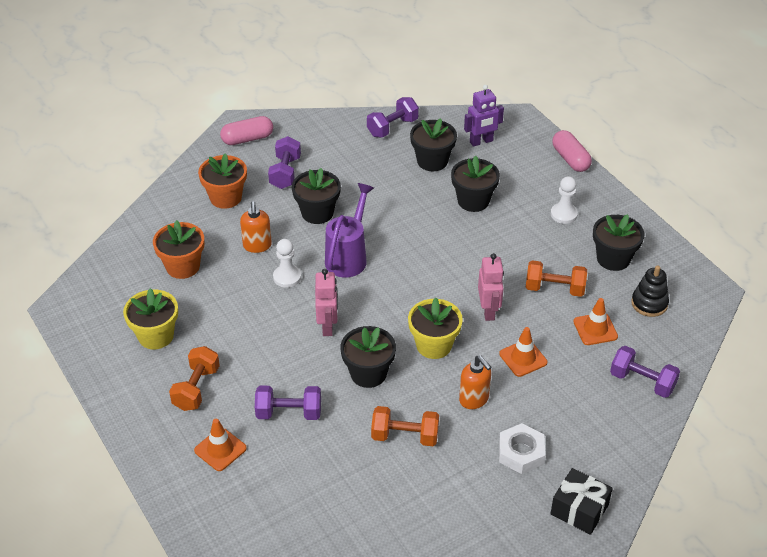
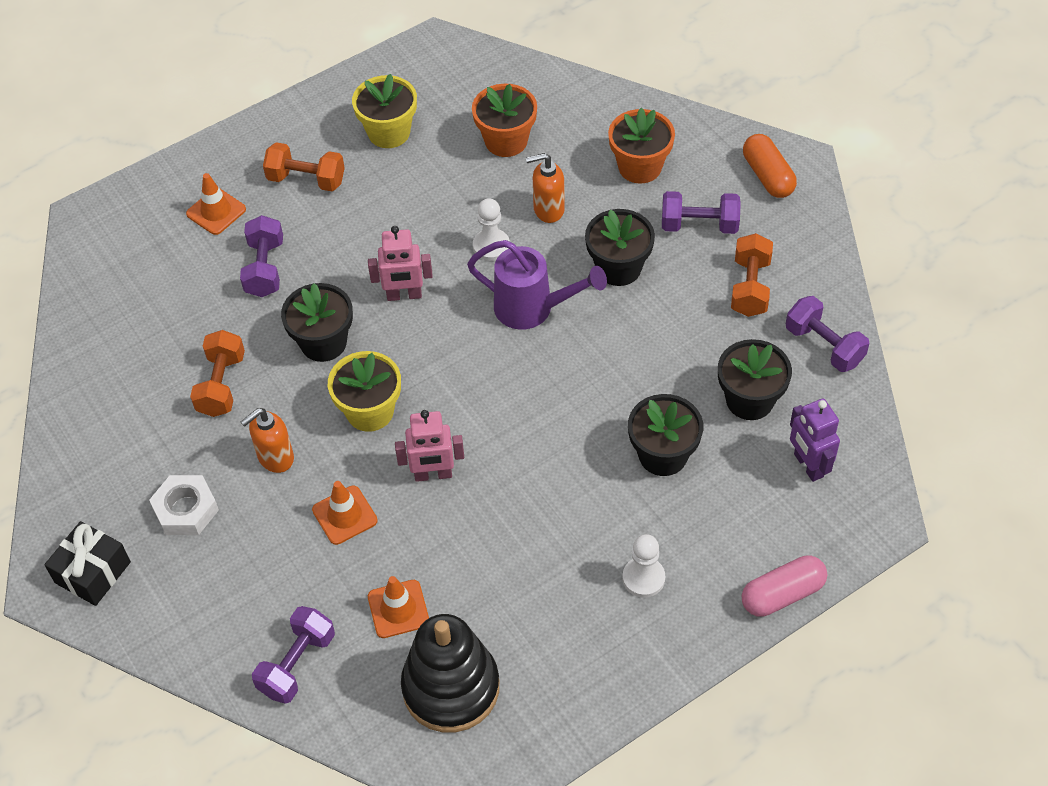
camera: 90 degrees right, 10 degrees up
(247, 139) = (767, 176): pink capsule -> orange capsule
(554, 289) = (478, 559): orange dumbbell -> orange dumbbell (750, 287)
(613, 259) = (546, 644): black flower pot -> none
(649, 303) = (451, 687): black stacking toy -> black stacking toy, size x1.74

